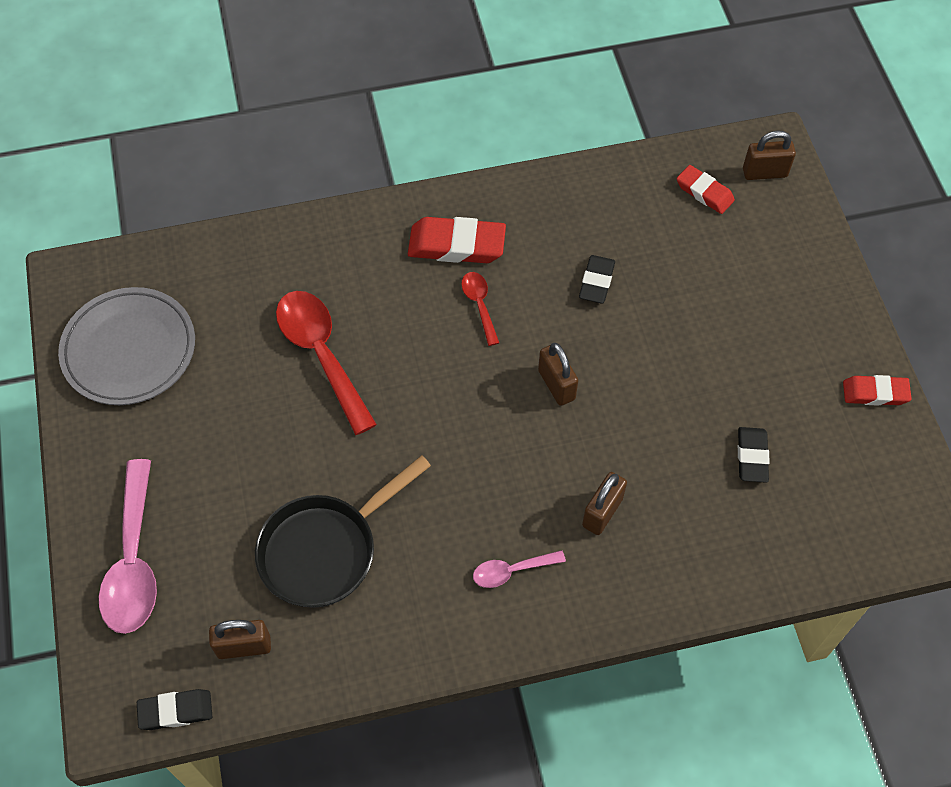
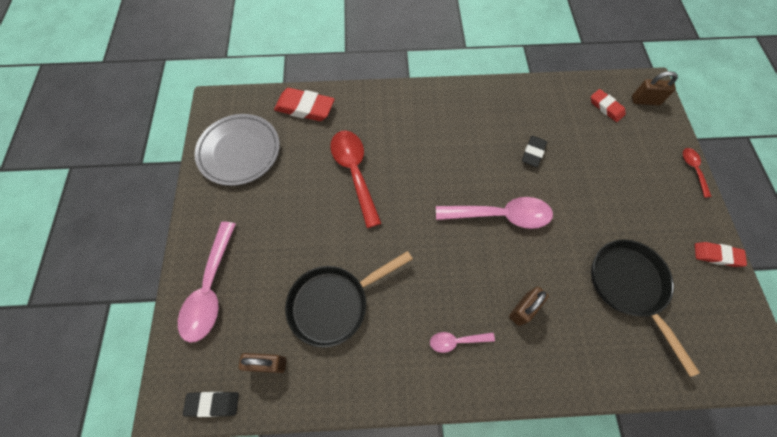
camera: 10 degrees right, 5 degrees up
(456, 245) = (448, 117): red eraser -> red eraser (305, 108)
(479, 305) = (457, 156): red spoon -> red spoon (693, 169)
(556, 385) = (500, 215): brown padlock -> pink spoon
(752, 457) = (629, 286): black eraser -> black pan

